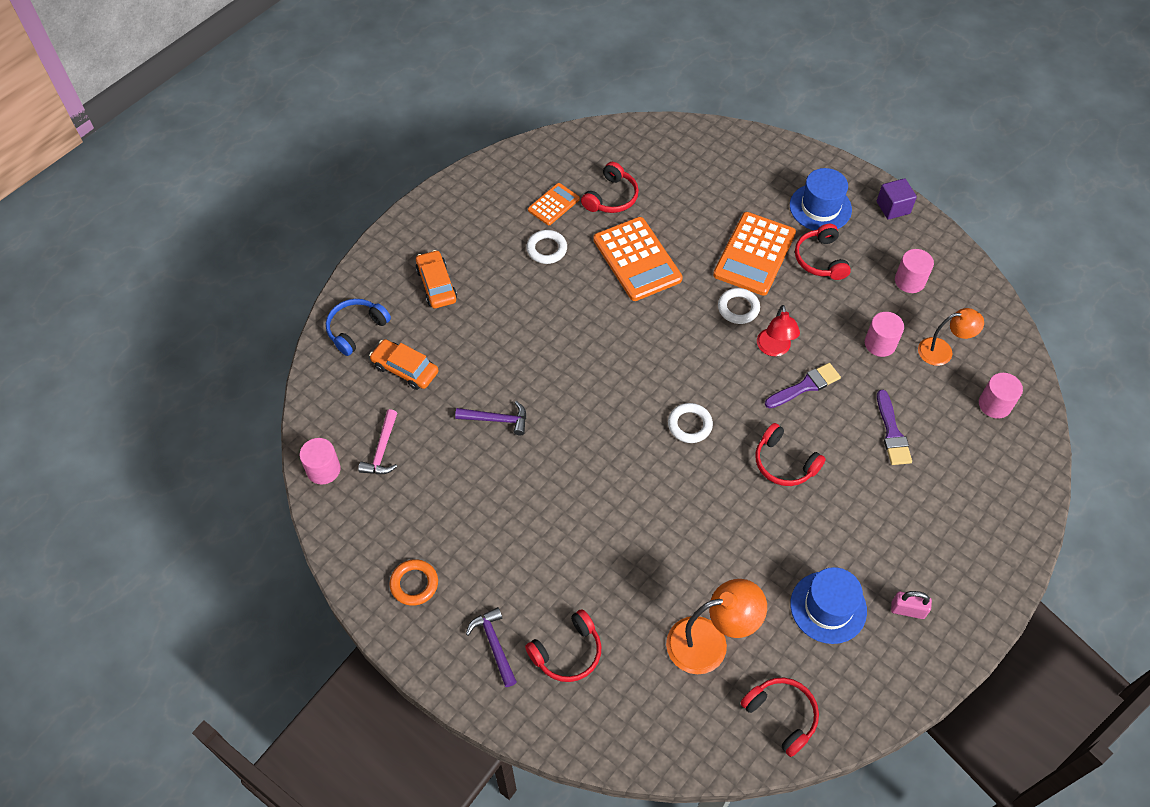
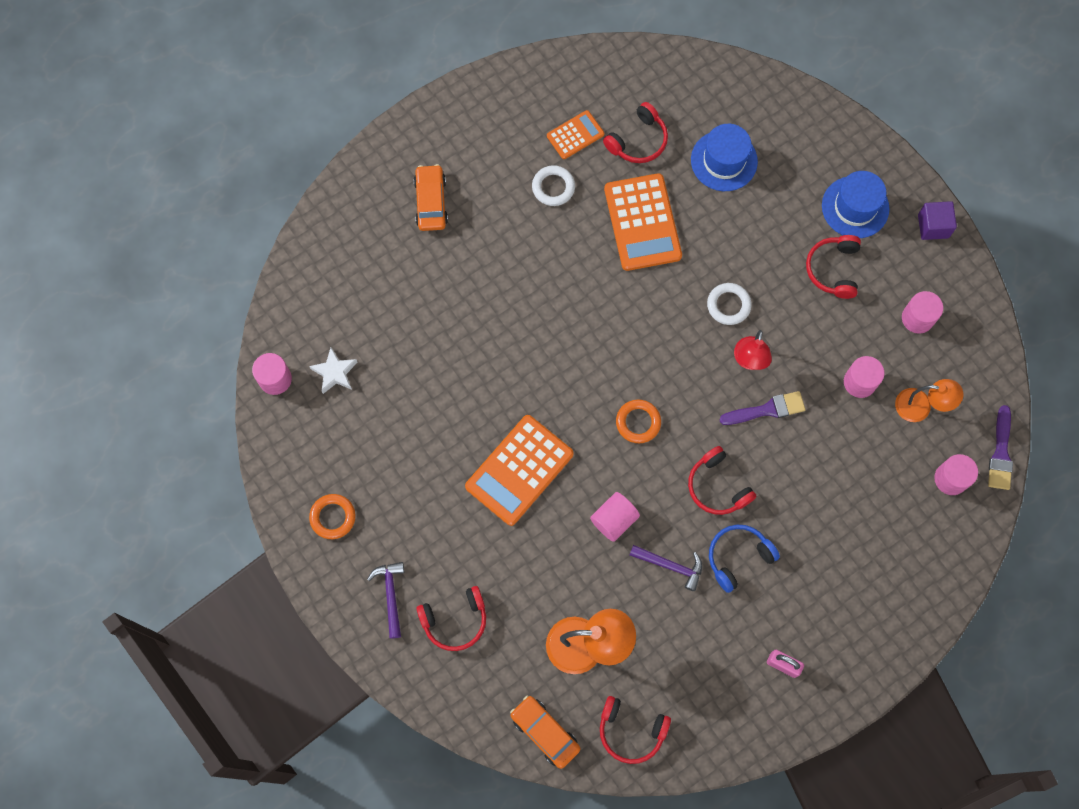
camera: 15 degrees right, 15 degrees up
(356, 329) = (339, 233): blue headphones -> blue headphones (738, 557)
(382, 450) = (335, 372): pink hammer -> white star
(405, 369) = (377, 290): orange car -> orange car (545, 732)
(497, 420) = (452, 368): purple hammer -> purple hammer (670, 566)
(689, 425) = (638, 422): white ring -> orange ring
(696, 517) = (614, 520): none -> pink cylinder
(754, 254) = (766, 246): orange calculator -> orange calculator (519, 470)
(782, 715) = (631, 731): red headphones -> red headphones turned 135 degrees clockwise
(828, 607) = (709, 642): blue hat -> blue hat (724, 161)
(892, 433) = (835, 482): purple brush -> purple brush (1001, 453)

